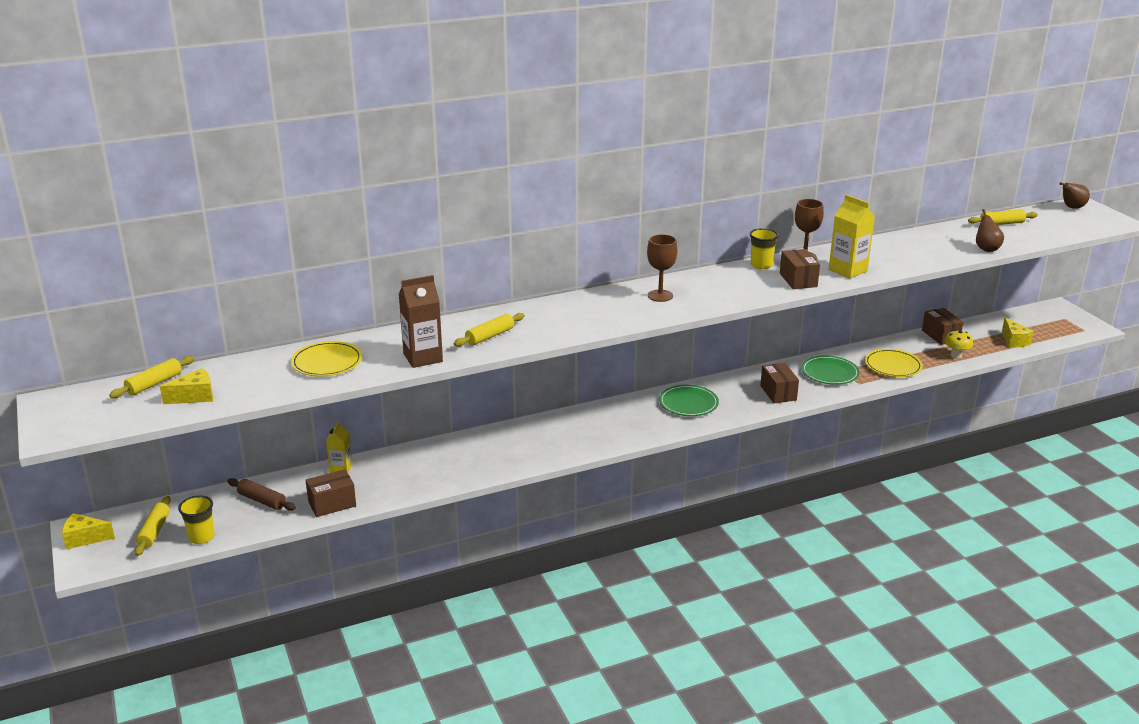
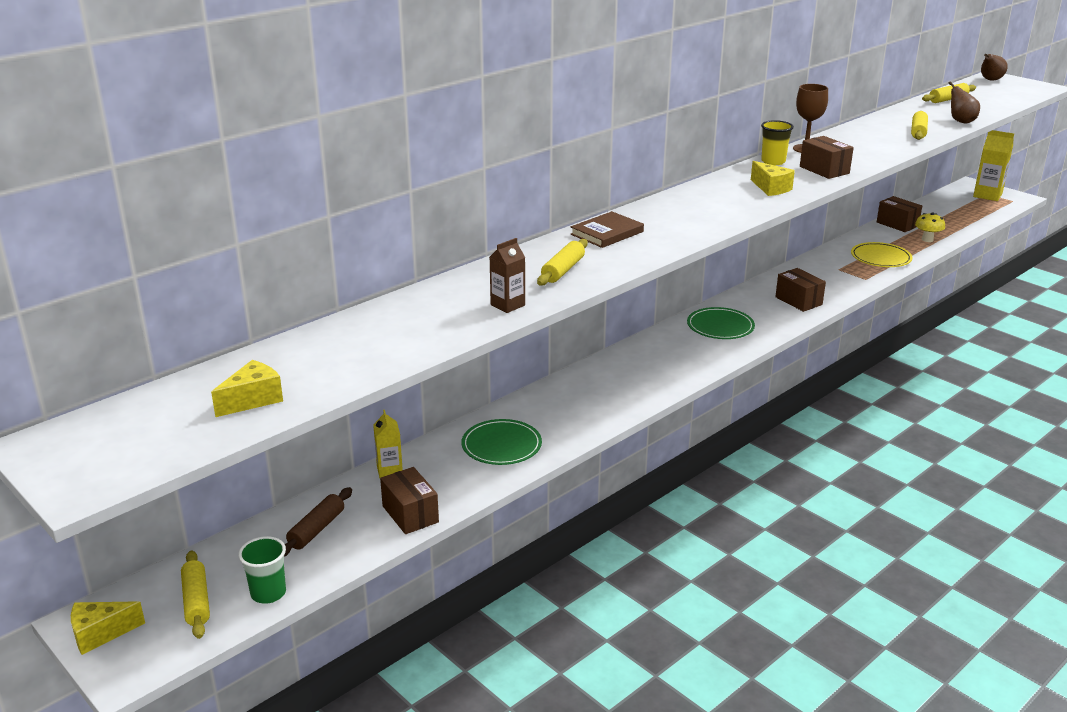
camera: 20 degrees left, 0 degrees up
(154, 384) = (180, 394): yellow rolling pin -> yellow rolling pin (918, 132)
(201, 537) = (268, 593): yellow cup -> green cup
(262, 500) = (316, 529): brown rolling pin -> brown rolling pin turned 75 degrees counterclockwise
(327, 362) = (393, 329): yellow plate -> none
(332, 504) = (410, 514): brown box -> brown box turned 75 degrees counterclockwise
(423, 358) = (507, 305): brown carton -> brown carton, size x0.62
(554, 310) = (607, 233): none -> brown book
(660, 296) = (704, 203): brown goblet -> none
(829, 373) = (829, 274): green plate -> green plate (501, 445)
(847, 270) = (860, 155): yellow carton -> yellow carton (987, 195)
(1014, 341) = (964, 219): yellow cheese -> yellow cheese (771, 188)

